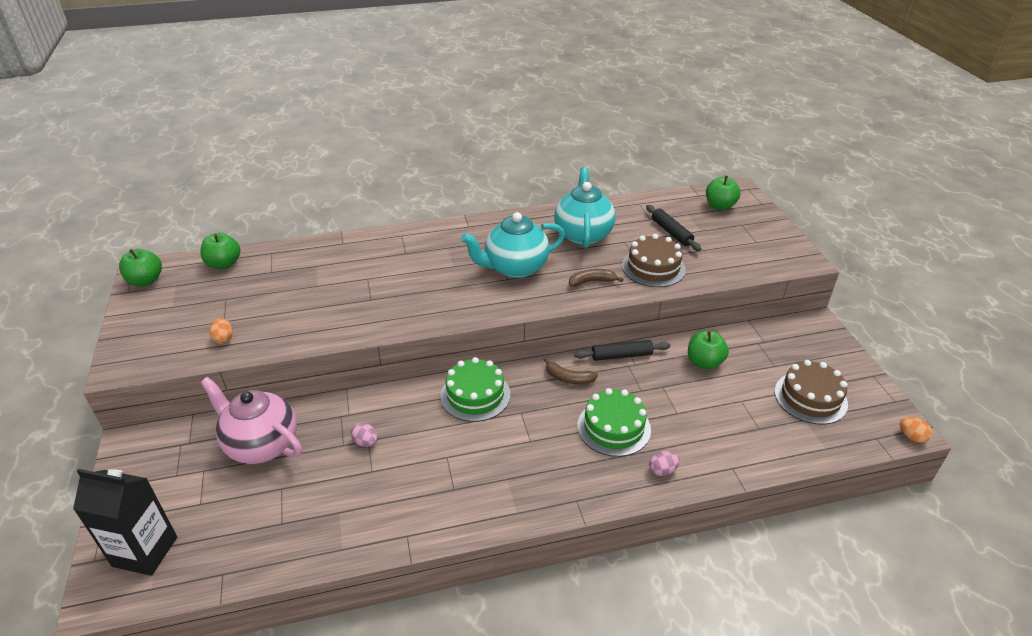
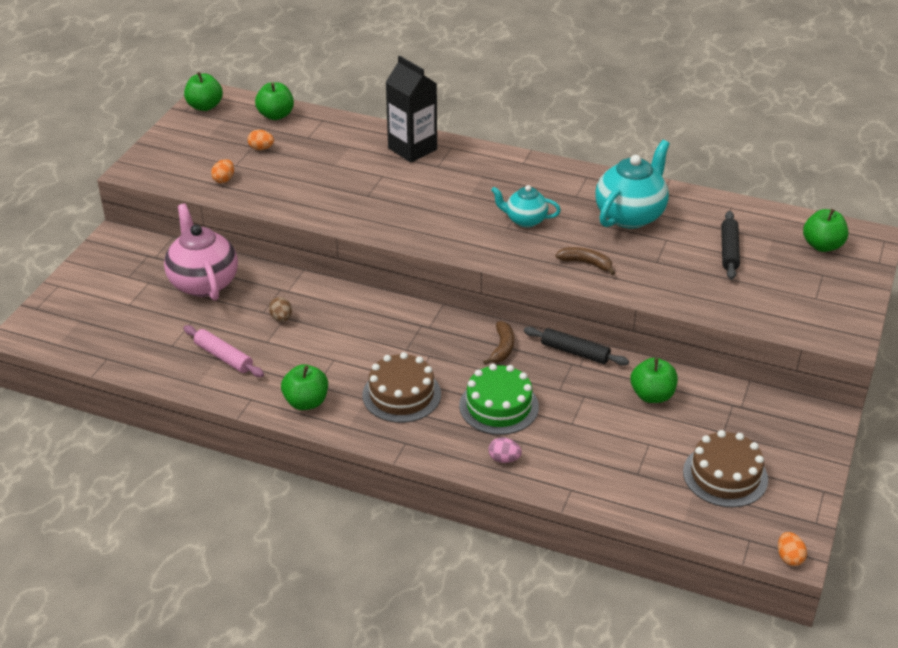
camera: 35 degrees right, 0 degrees up
(145, 551) = (70, 318): black carton -> black carton (412, 149)
(236, 297) = (261, 148): none -> orange egg
(344, 507) = (223, 357): none -> pink rolling pin
(365, 442) = (281, 318): pink egg -> brown egg
(459, 510) = (306, 402): none -> green apple
(475, 395) = (404, 323): green cake -> none
(514, 268) = (525, 220): turquoise teapot -> turquoise teapot, size x0.58
(568, 378) = (502, 348): brown banana -> brown banana turned 135 degrees counterclockwise
(653, 267) = (665, 276): brown cake -> brown cake (401, 394)

